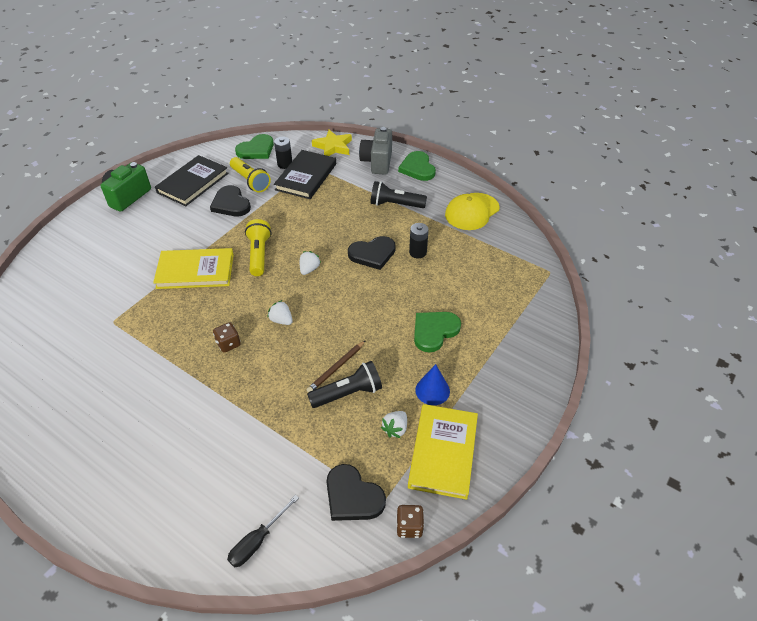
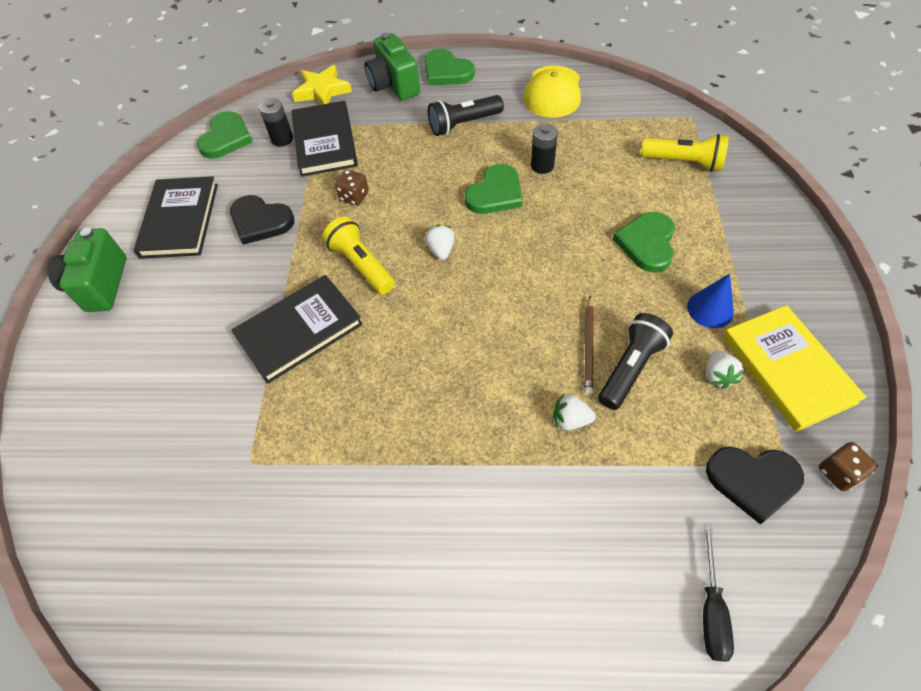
camera: 30 degrees left, 10 degrees up
(195, 271) = (299, 330): yellow book -> black book
(228, 344) = (435, 396): brown dice -> brown dice (354, 196)
(250, 181) = (258, 181): yellow flashlight -> yellow flashlight (684, 162)
(281, 320) = (470, 329): white strawberry -> white strawberry (570, 420)
(372, 254) = (495, 193): black heart -> green heart
(377, 162) = (394, 85): grey camera -> green camera

